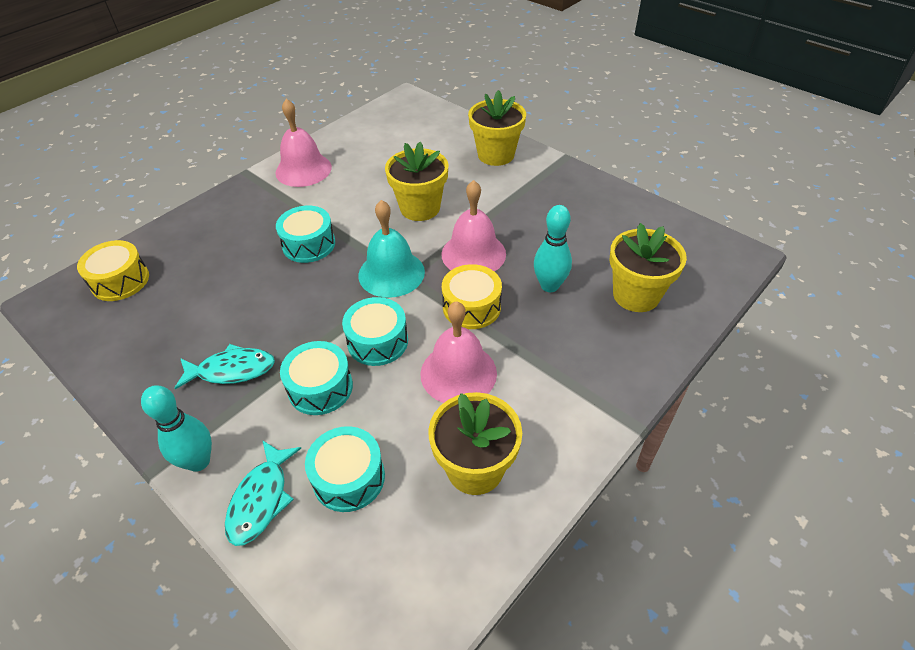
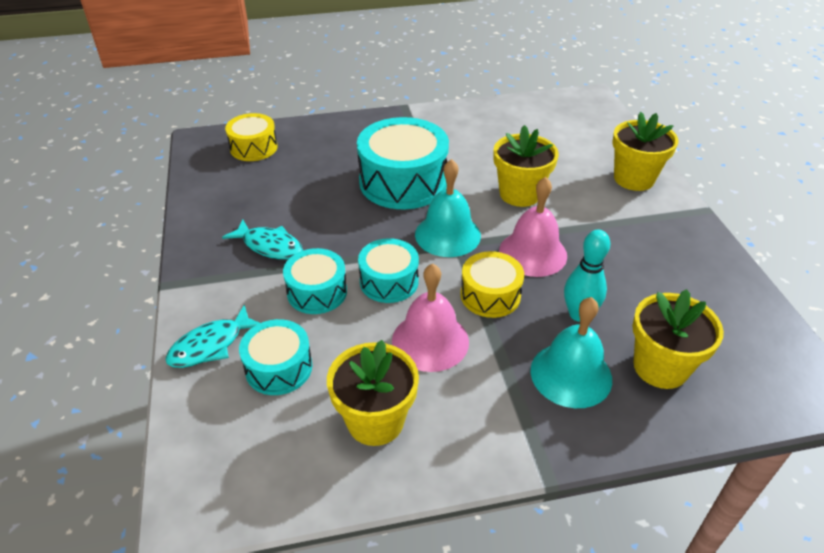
camera: 35 degrees right, 5 degrees down
(198, 461) = (196, 296): turquoise bowling pin -> none
(303, 169) = (450, 122): pink bell -> none
(309, 244) = (403, 182): turquoise drum -> turquoise drum, size x1.76
(584, 336) = (571, 374): none -> turquoise bell

